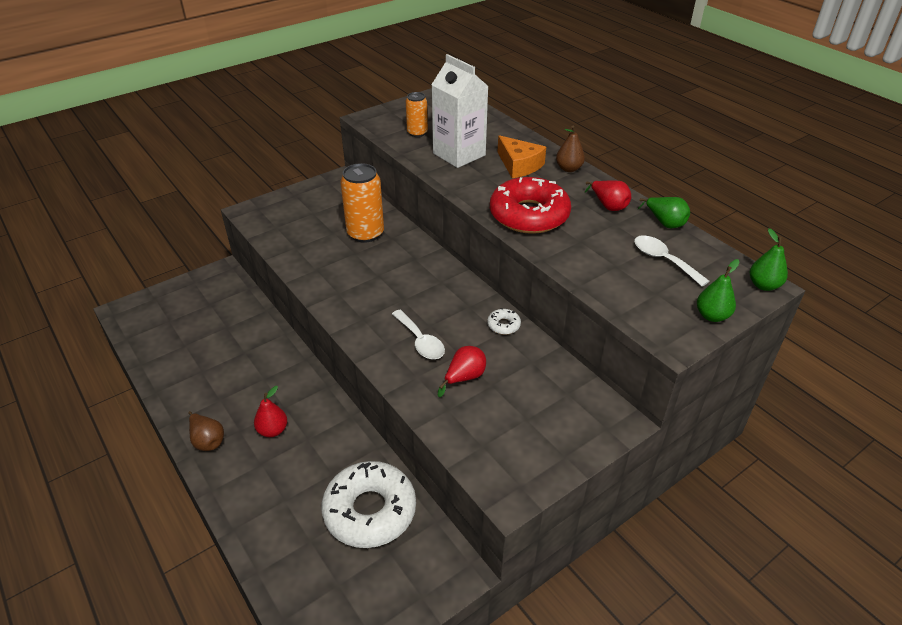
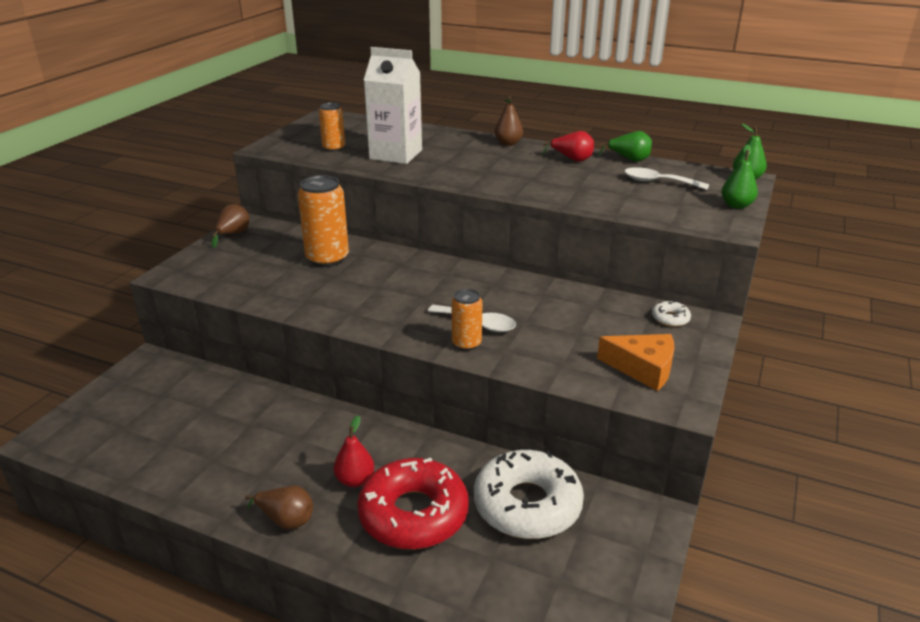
camera: 30 degrees left, 10 degrees down
(320, 186) = (233, 234): none -> brown pear
(394, 357) = (466, 343): none -> orange can
(464, 377) = (549, 336): red pear -> none
(503, 325) = (540, 288): white donut -> white donut (670, 318)
(519, 165) = (461, 150): orange cheese -> orange cheese (643, 368)
(529, 215) = (514, 180): red donut -> red donut (413, 514)

